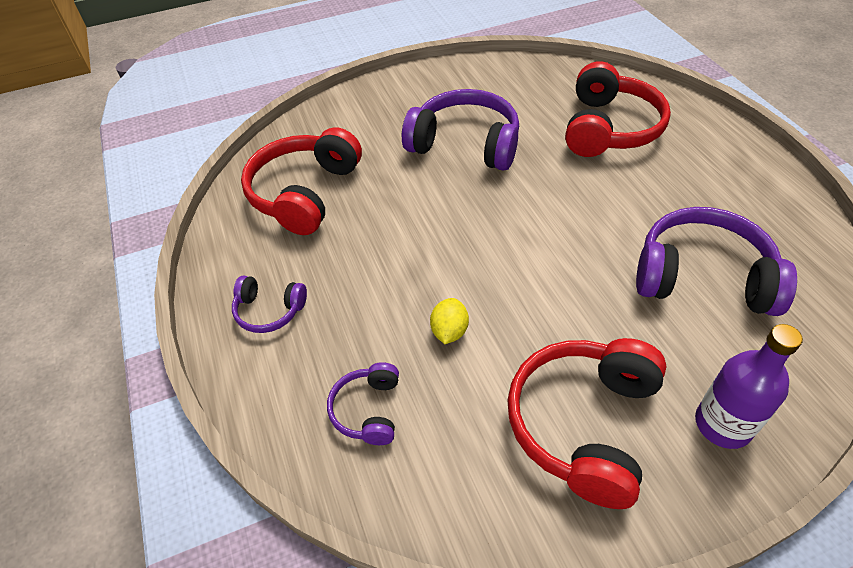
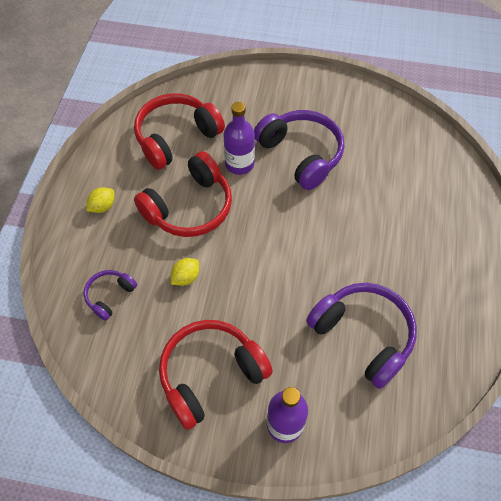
camera: 30 degrees right, 10 degrees up
(269, 311) = (103, 206): purple headphones -> yellow lemon
(405, 184) = (239, 164): none -> purple bottle
(609, 128) = (409, 195): red headphones -> red headphones (189, 207)

